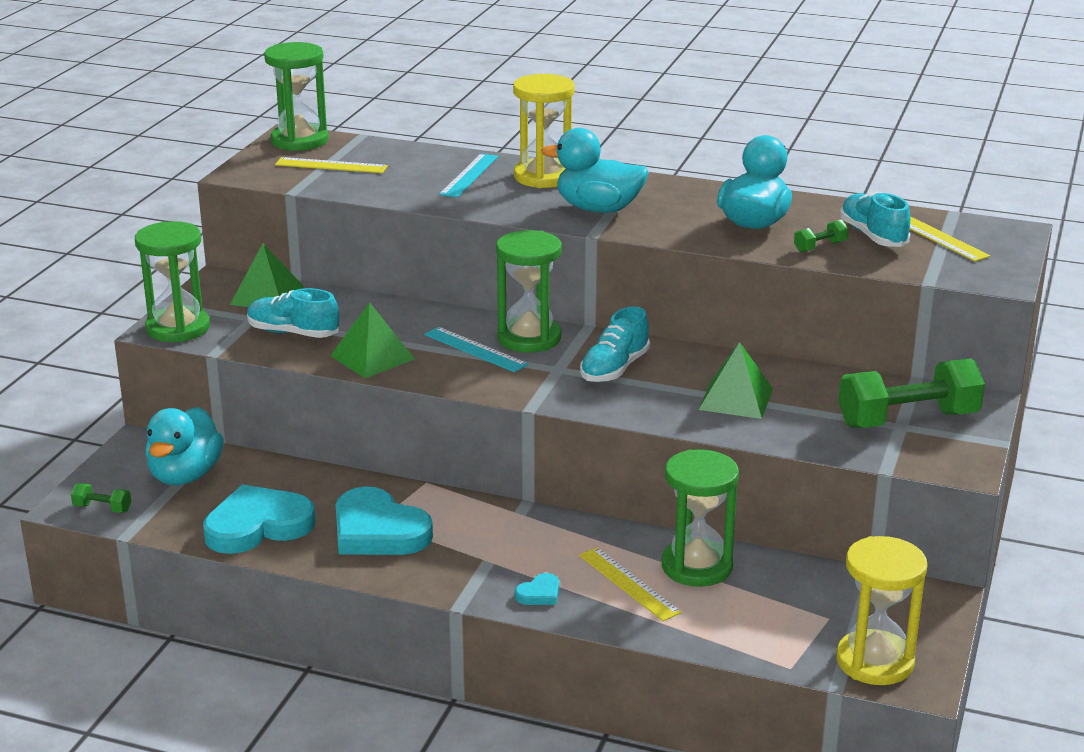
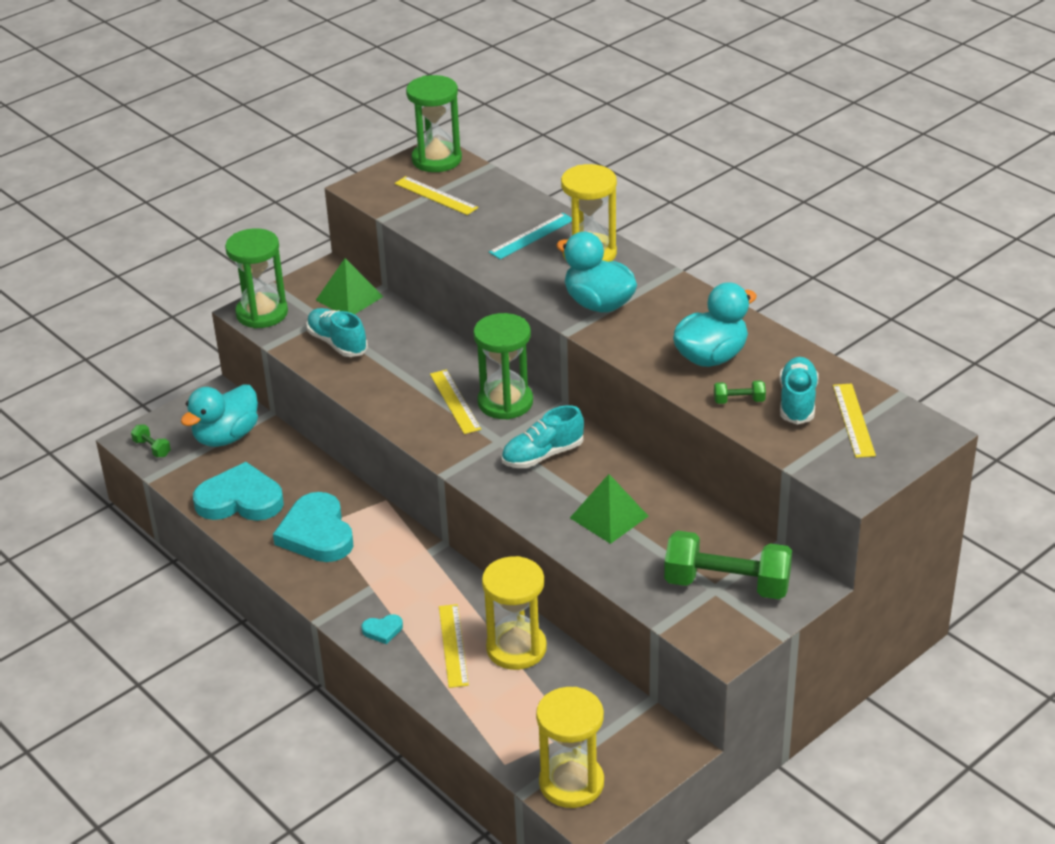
camera: 30 degrees right, 10 degrees up
(372, 357) = (374, 385): green pyramid -> none
(475, 349) = (454, 401): turquoise ruler -> yellow ruler
(696, 566) = (516, 648): green hourglass -> yellow hourglass

